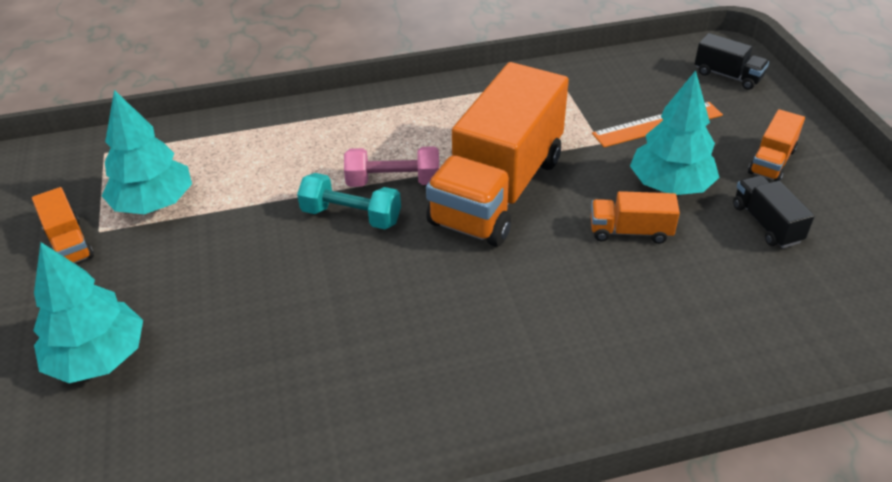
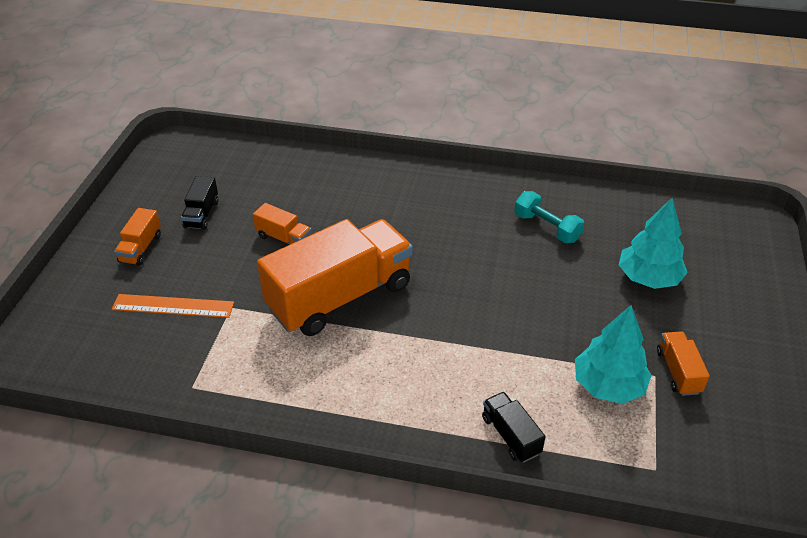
camera: 155 degrees left, 0 degrees up
(351, 216) = (456, 316): turquoise dumbbell -> turquoise dumbbell (546, 228)
(393, 182) = (410, 333): pink dumbbell -> none
(670, 186) = (225, 257): turquoise tree -> none
(727, 76) = (60, 330): black truck -> black truck (510, 435)
(771, 161) = (140, 248): orange truck -> orange truck turned 135 degrees clockwise

